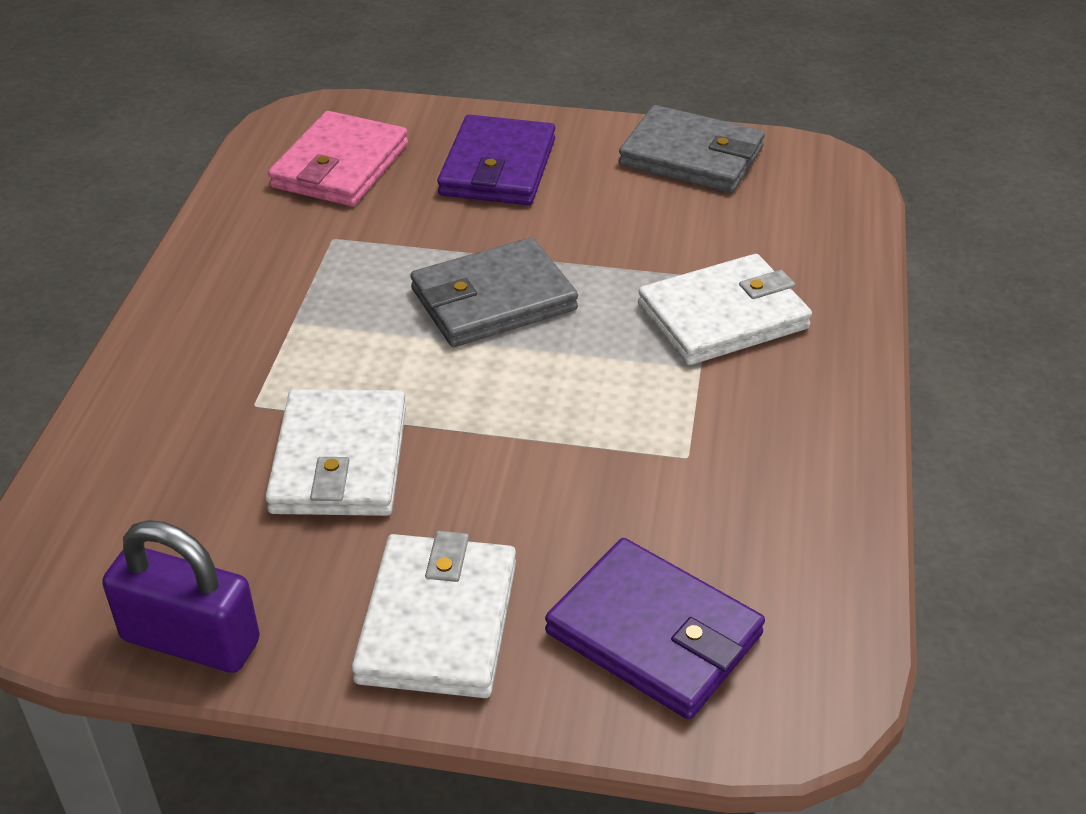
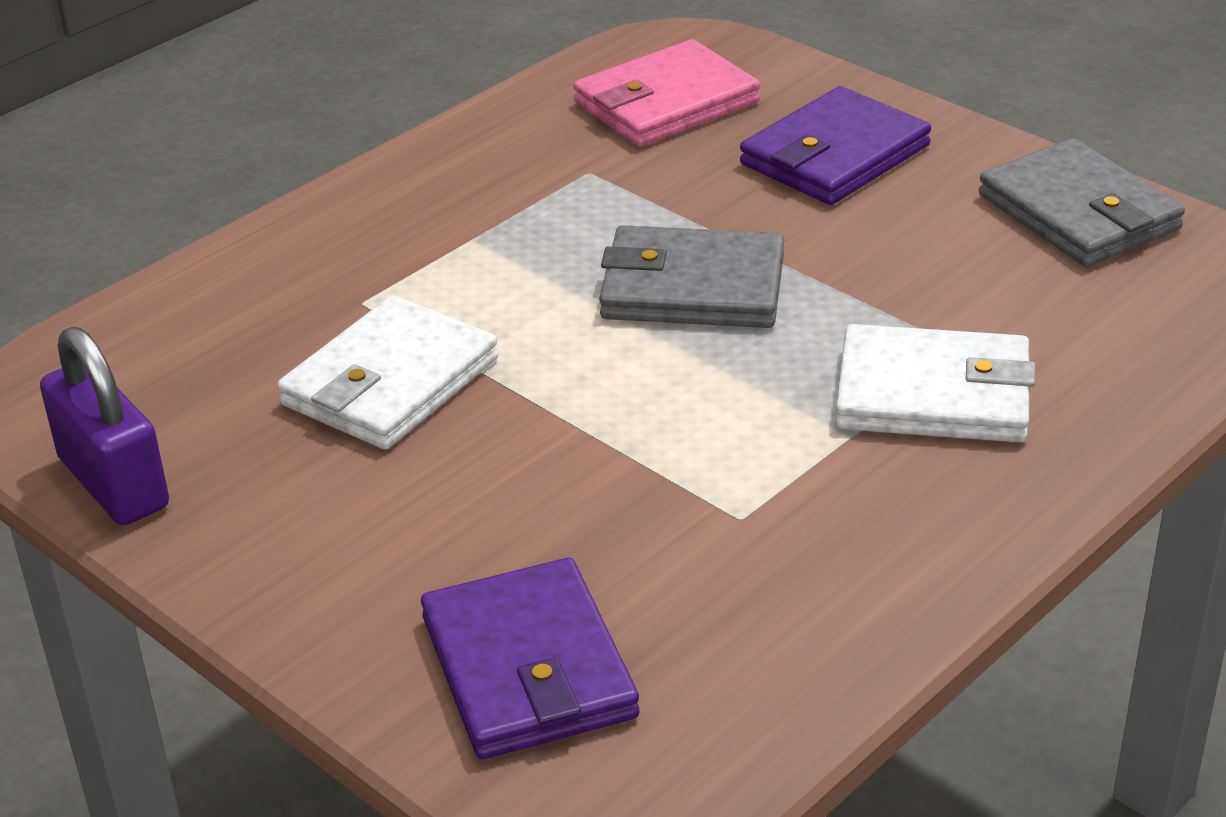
camera: 35 degrees right, 5 degrees down
(438, 622) = (336, 563): white wallet -> none

